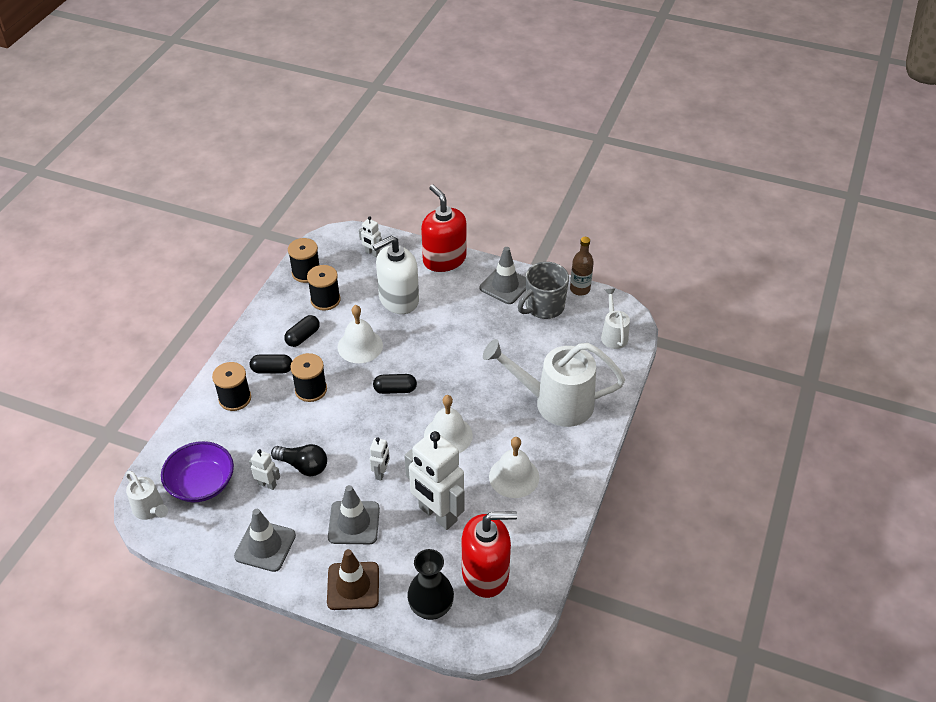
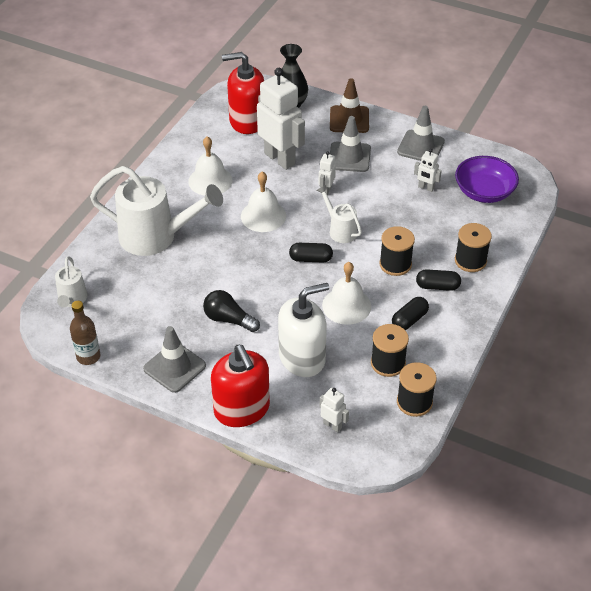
camera: 175 degrees left, 0 degrees up
(150, 510) = (522, 176): white watering can -> white watering can (340, 230)
(303, 466) = (396, 199): black light bulb -> black light bulb (228, 319)
(543, 307) = (137, 337): grey mug -> none

